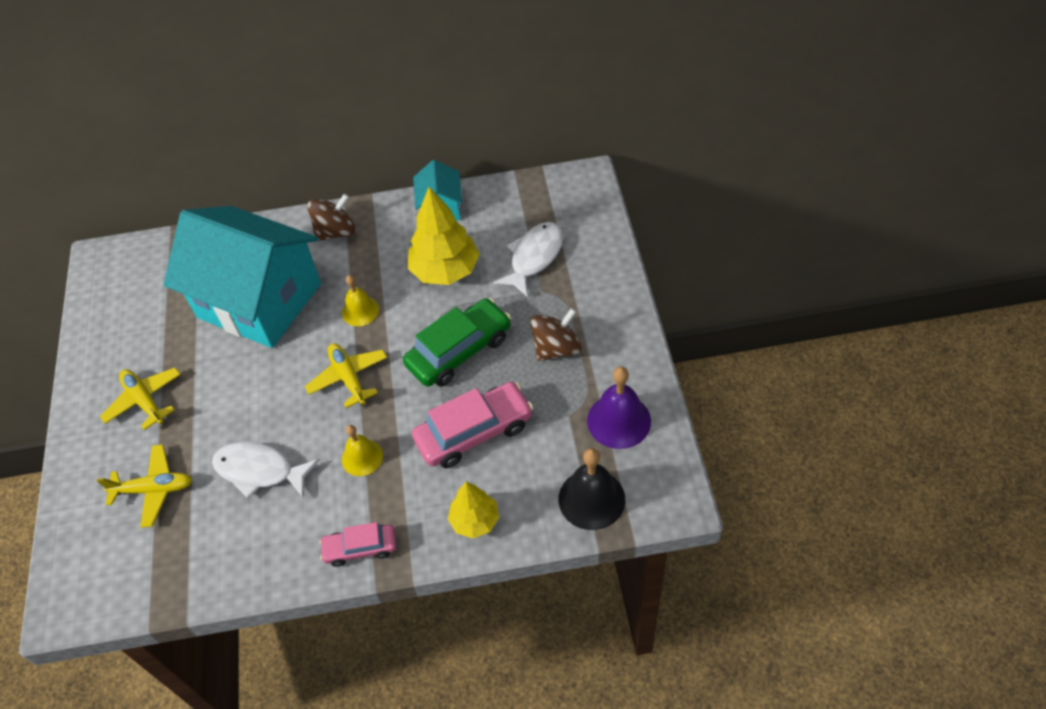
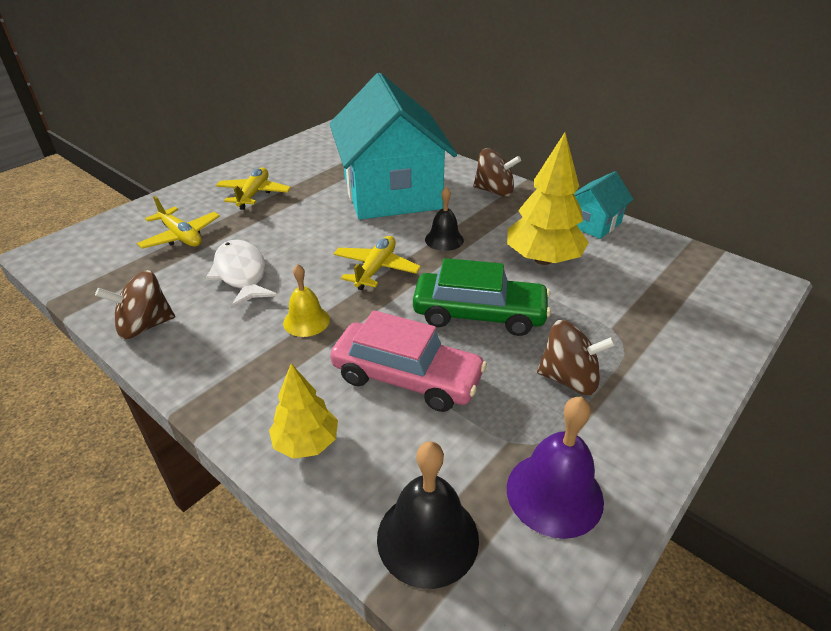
camera: 45 degrees right, 15 degrees down
(259, 567) = (145, 326): none -> brown spinning top
(360, 311) = (444, 239): yellow bell -> black bell
(360, 548) = (208, 376): pink car -> none
(534, 257) = (636, 301): white fish -> none

